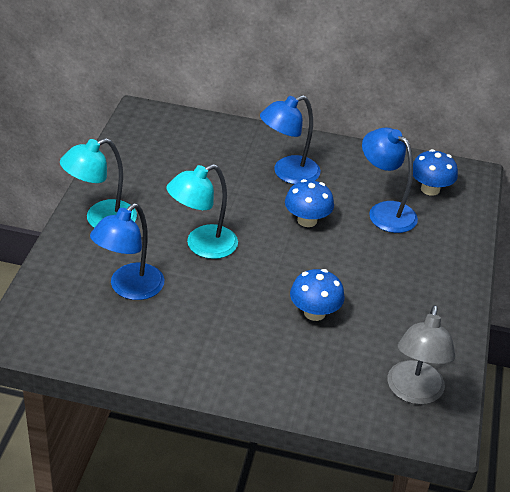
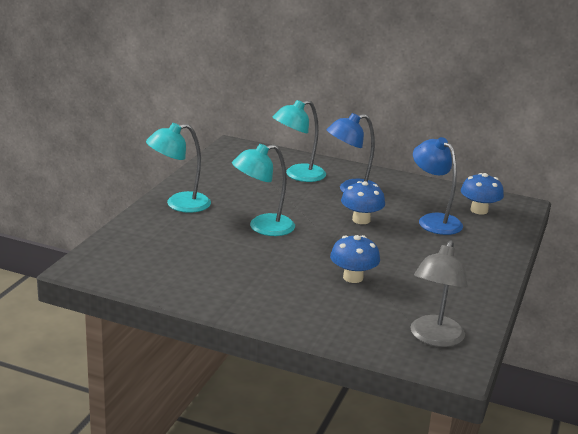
camera: 10 degrees right, 15 degrees down
(129, 288) = (190, 247): blue lamp -> none
(224, 155) = (298, 175): none -> turquoise lamp

